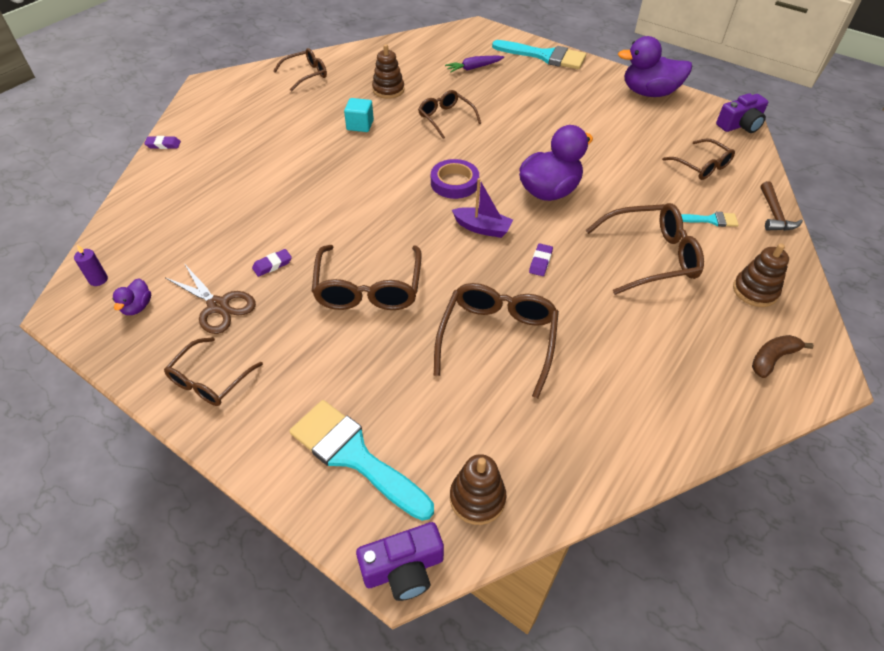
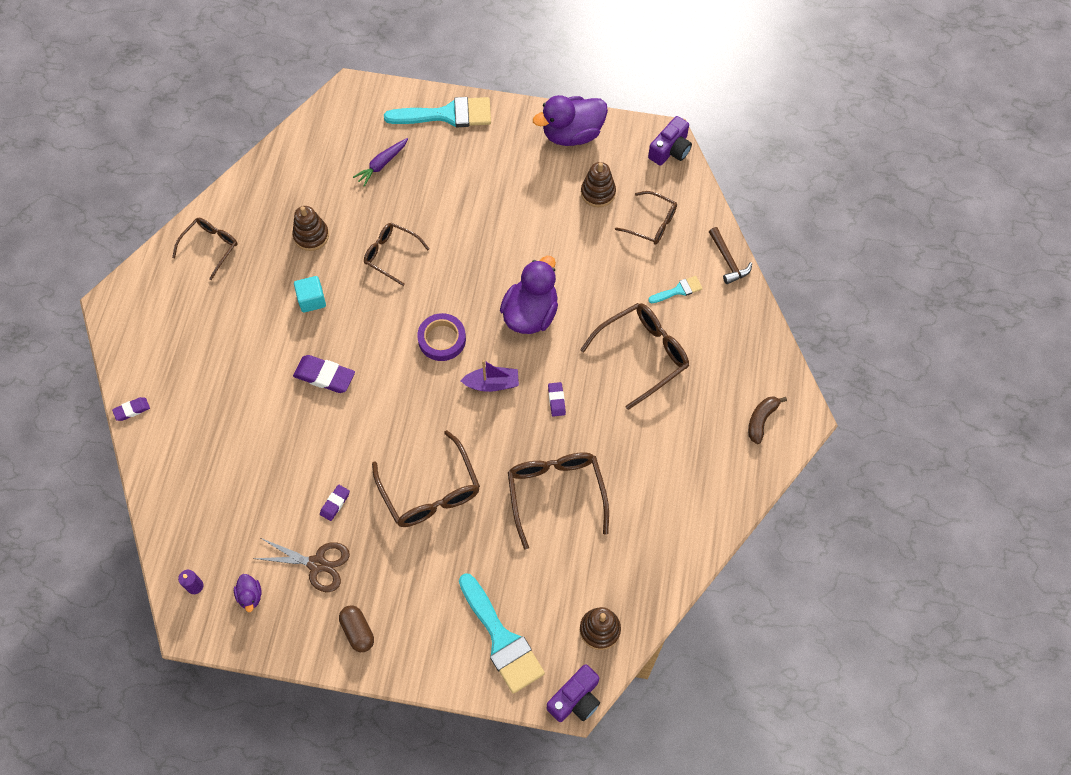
camera: 25 degrees left, 15 degrees up
(210, 380) = (358, 631): brown glasses -> brown capsule
(333, 174) = (324, 376): none -> purple eraser
(354, 456) = (501, 639): turquoise brush -> turquoise brush turned 135 degrees counterclockwise
(755, 291) = (733, 357): brown stacking toy -> brown stacking toy (598, 193)

